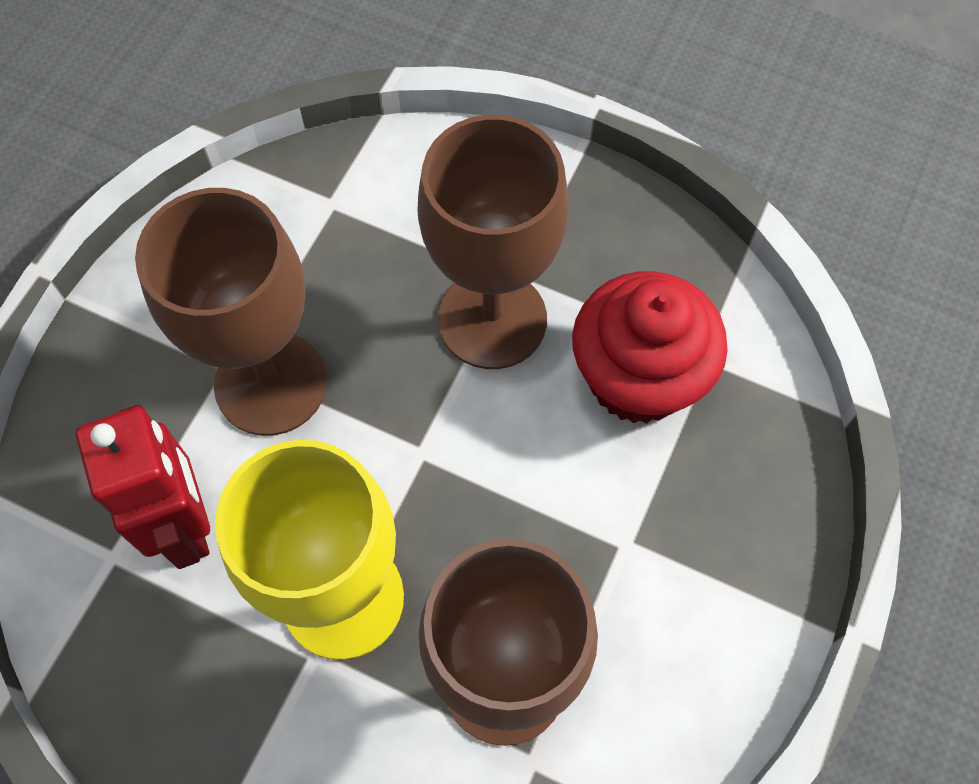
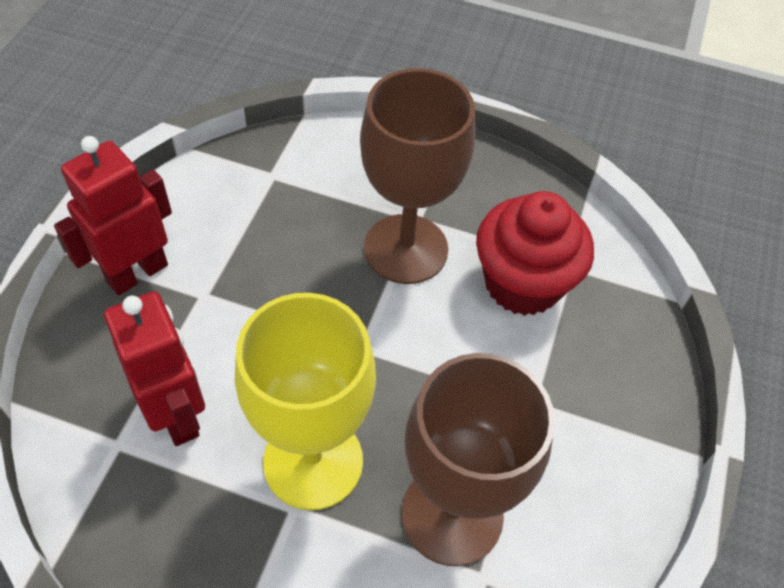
camera: 10 degrees left, 10 degrees down
(150, 332) = (137, 273): none -> red robot
(271, 383) = (237, 304): brown goblet -> none

